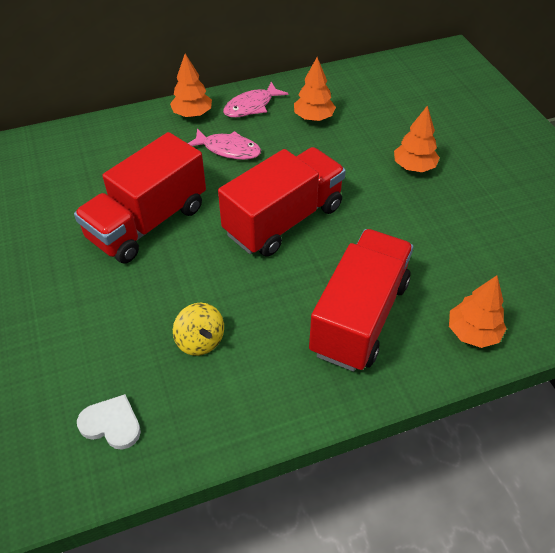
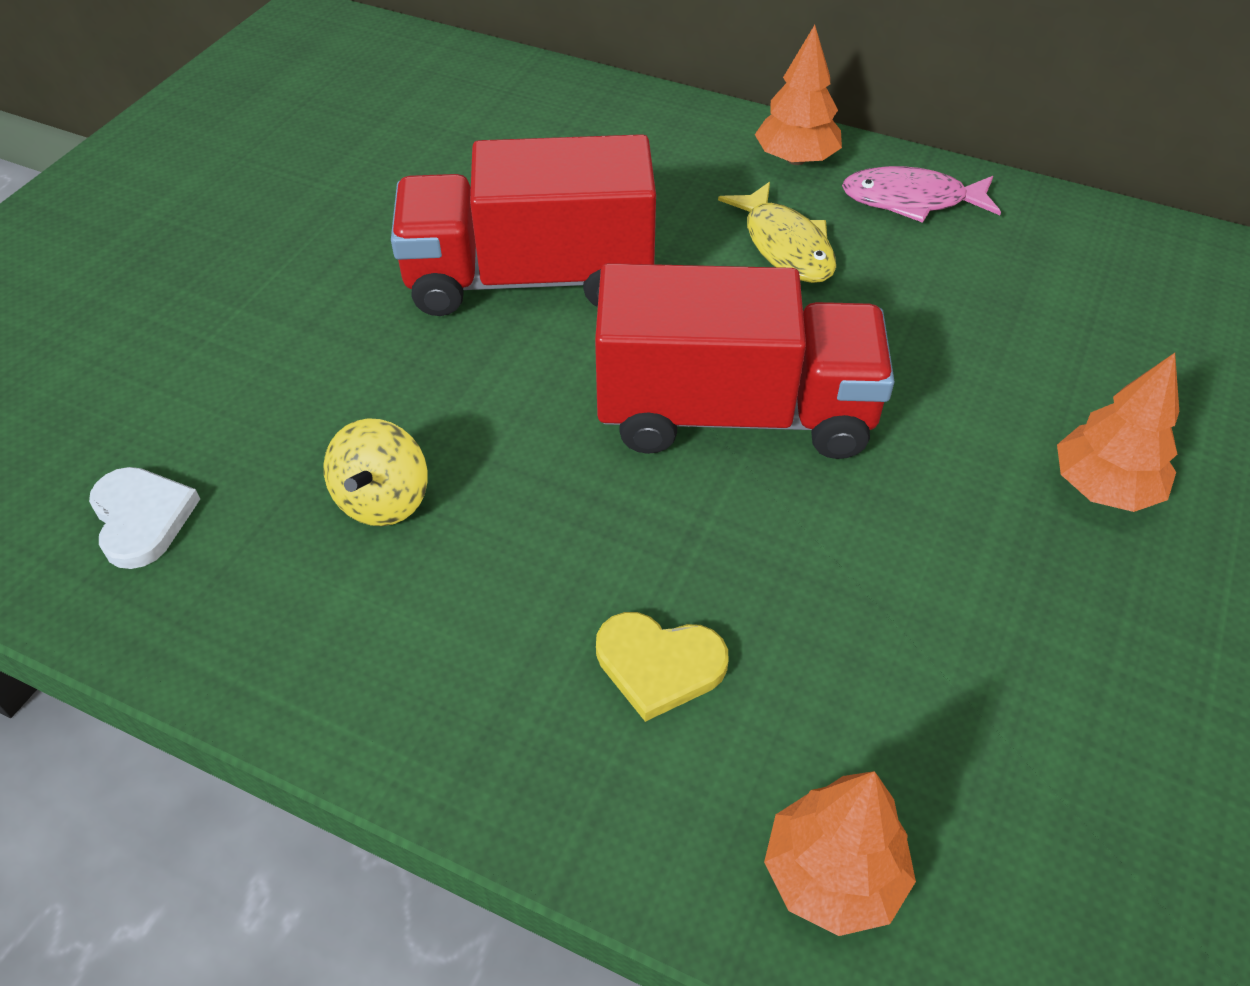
camera: 45 degrees right, 0 degrees up
(228, 149) = (785, 246): pink fish -> yellow fish
(313, 118) = (1004, 281): orange tree -> none
(359, 317) = (659, 665): red truck -> yellow heart

